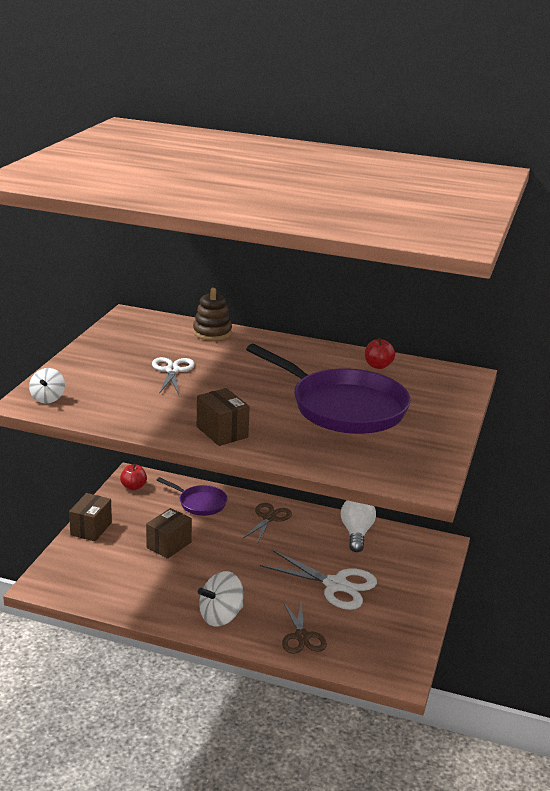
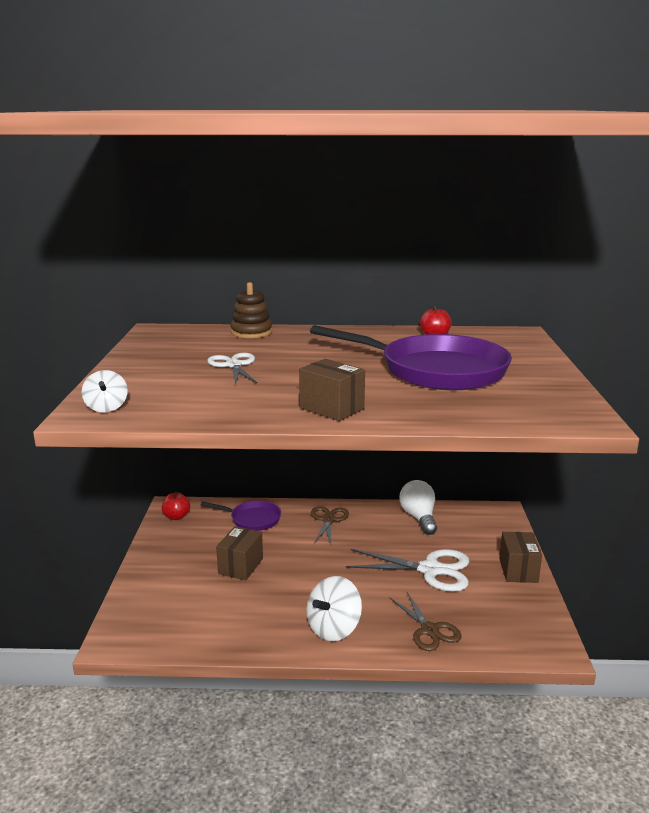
camera: 15 degrees left, 5 degrees down
(91, 529) = (148, 567): brown box -> brown box (518, 570)

